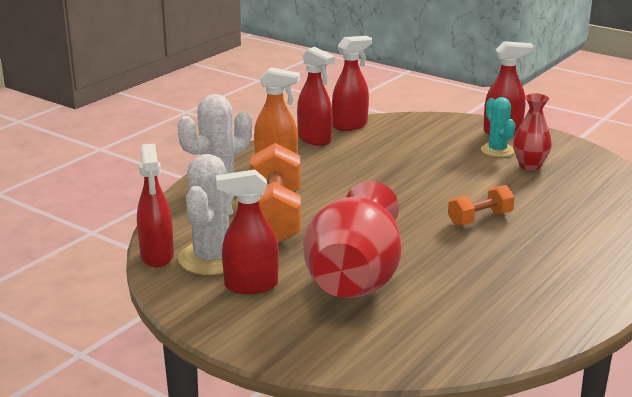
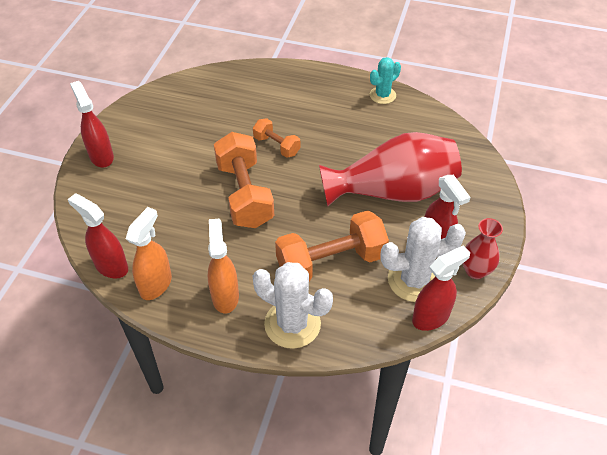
camera: 110 degrees left, 25 degrees up
(315, 140) = (156, 284): red spray bottle -> orange spray bottle
(406, 190) = (244, 194): none -> orange dumbbell
(497, 150) = (145, 154): turquoise cactus -> turquoise cactus (382, 95)
(529, 166) = (171, 132): red vase -> red vase (475, 271)

